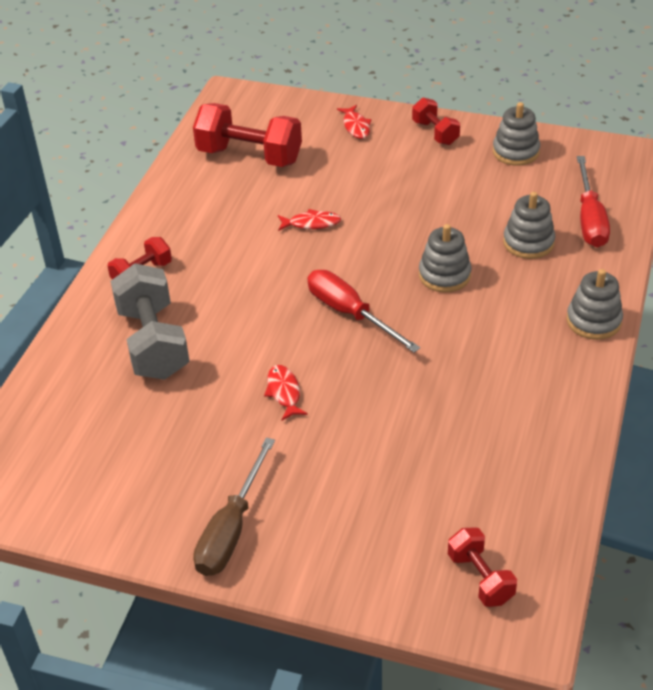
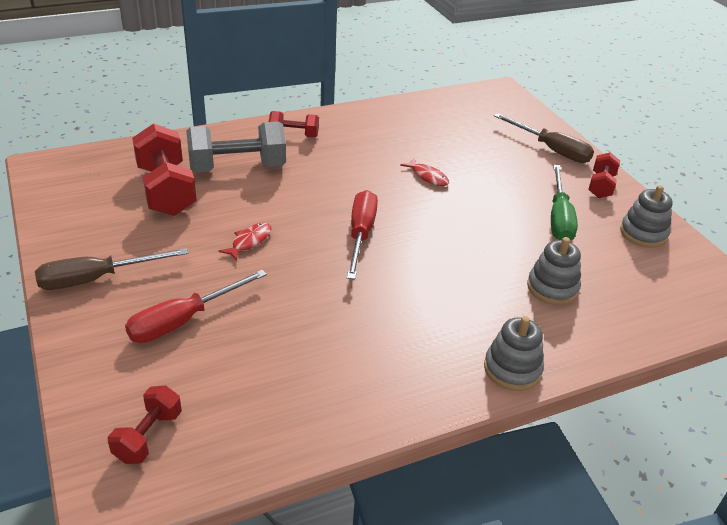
camera: 45 degrees right, 5 degrees down
(153, 343) = (237, 167): grey dumbbell -> grey dumbbell turned 45 degrees clockwise
(249, 156) = (456, 123): red dumbbell -> red dumbbell (166, 190)
(356, 126) = (551, 149): red fish -> brown screwdriver
(444, 275) = (457, 261): grey stacking toy -> none
(450, 183) = (559, 218): none -> green screwdriver
(589, 219) = (629, 310): red screwdriver -> red screwdriver (184, 320)

